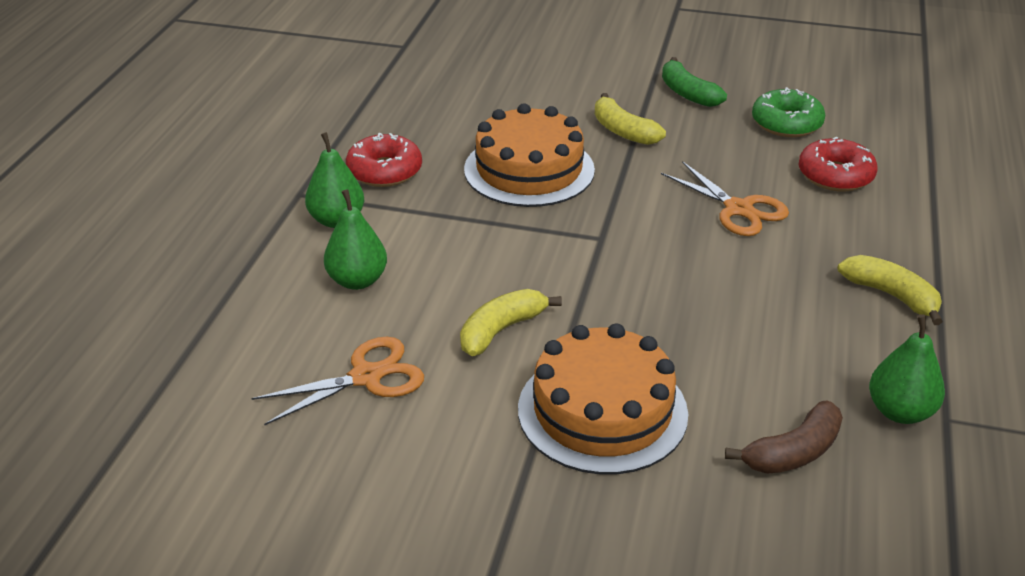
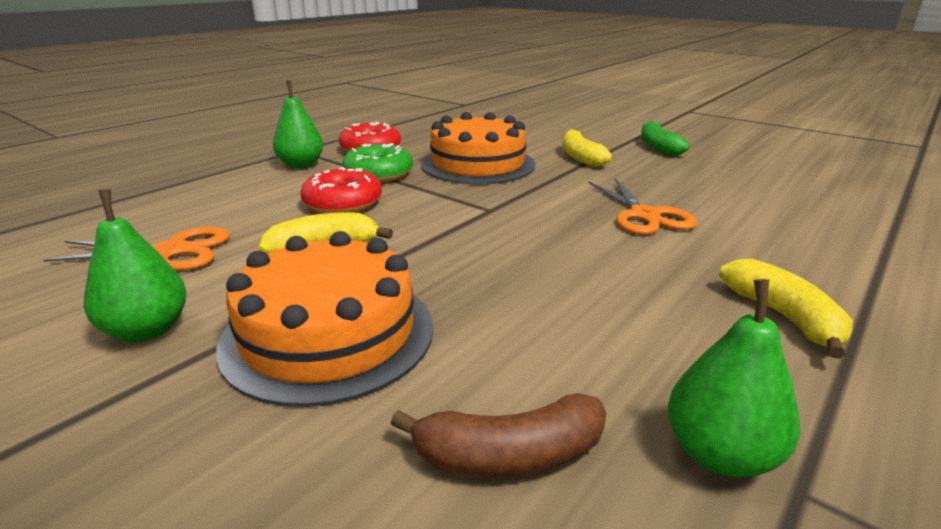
camera: 25 degrees right, 10 degrees down
(357, 280) = (263, 196): green pear -> green pear (147, 330)
(786, 123) = (740, 174): green donut -> green donut (378, 174)
(835, 175) = (771, 211): red donut -> red donut (343, 203)

